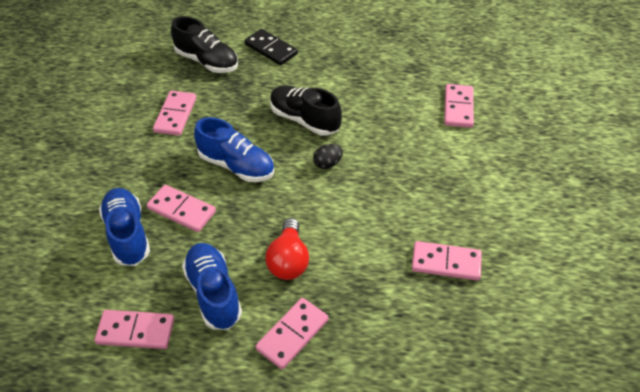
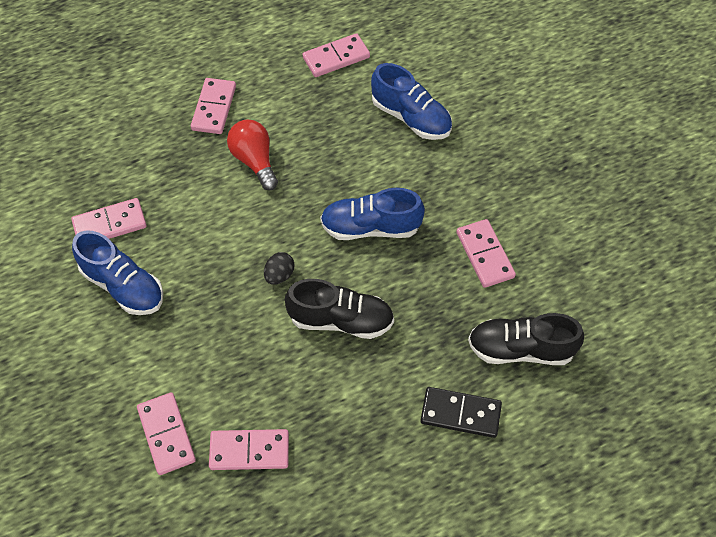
camera: 150 degrees right, 10 degrees up
(181, 210) = (384, 159): pink domino -> pink domino (249, 451)
(213, 293) = (298, 108): blue shoe -> blue shoe (123, 286)

